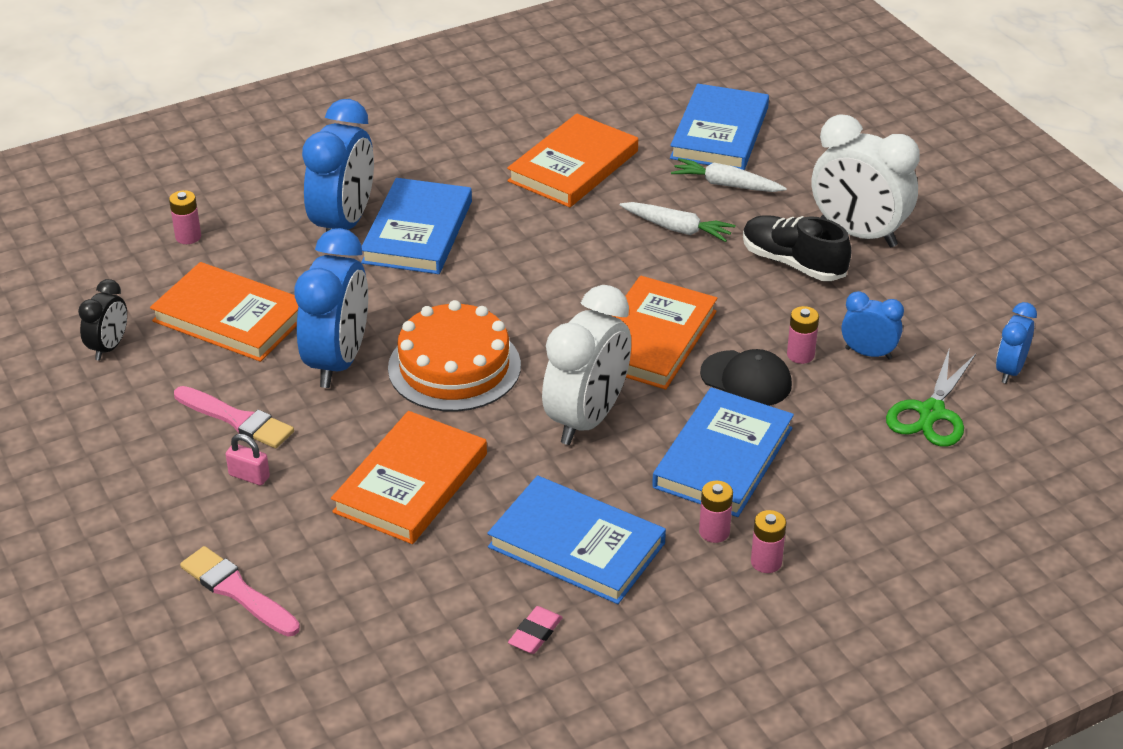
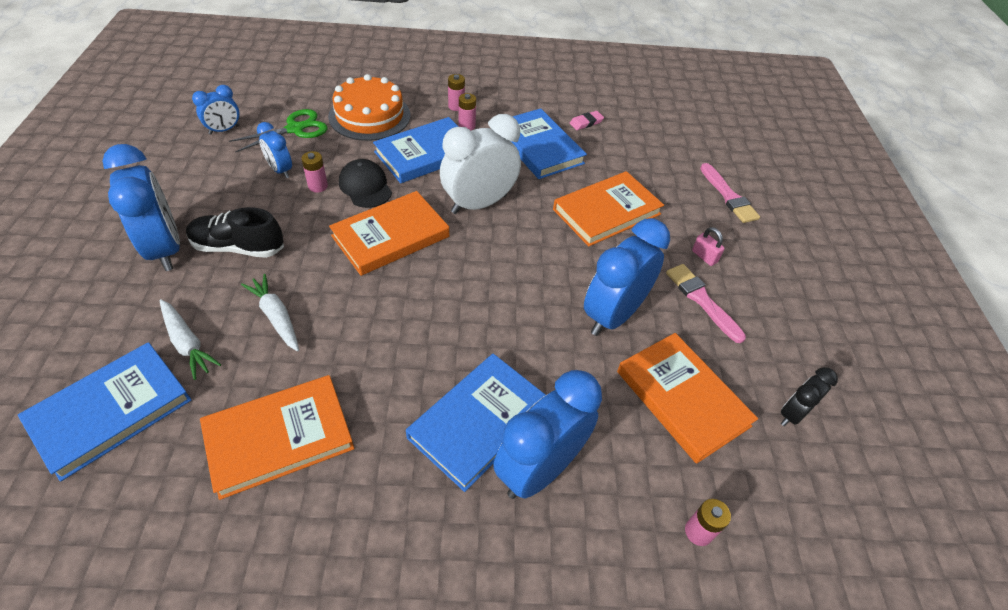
camera: 155 degrees left, 10 degrees up
(454, 367) = (534, 274): orange cake -> orange cake (369, 116)
(793, 263) = (238, 247): black shoe -> black shoe turned 120 degrees clockwise
(858, 234) = (165, 249): white clock -> blue clock

